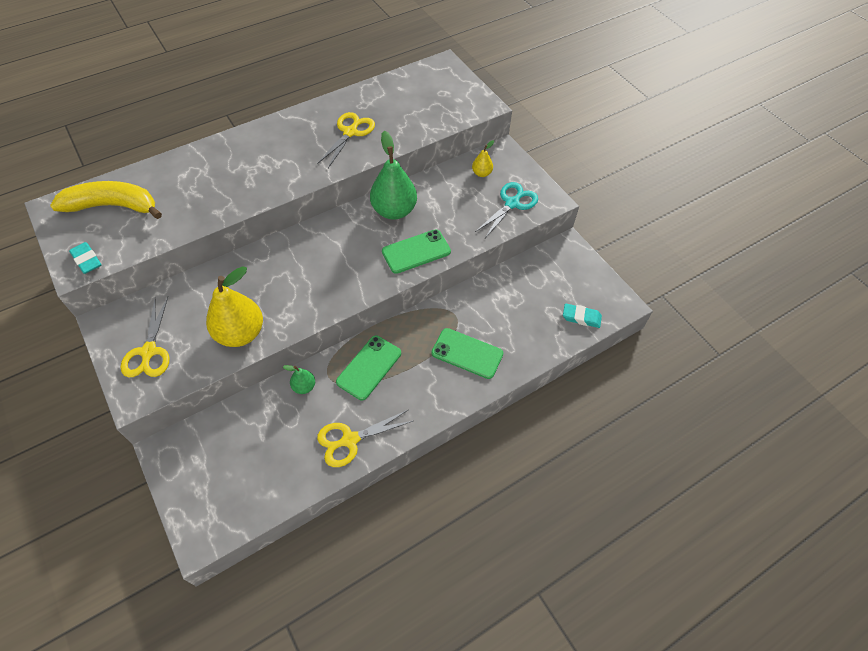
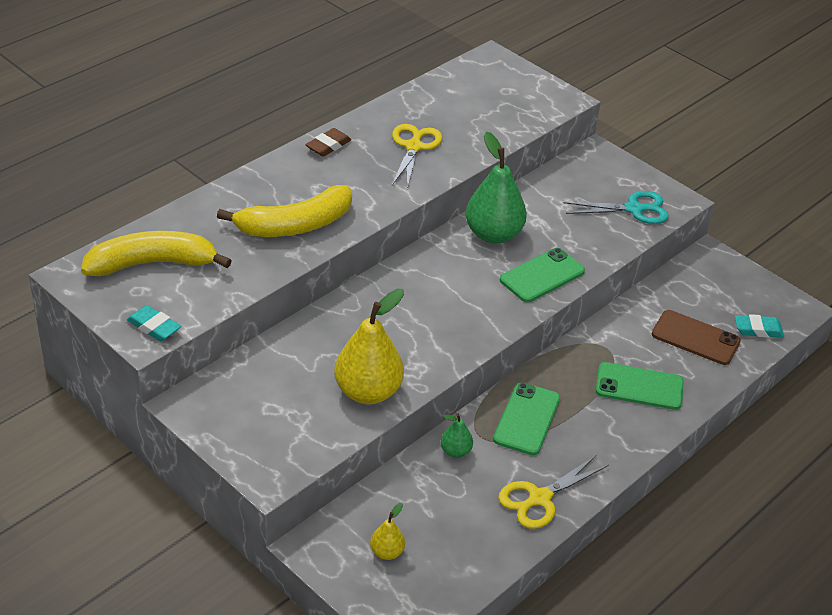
camera: 15 degrees left, 15 degrees down
(149, 352) = (261, 428): yellow scissors -> none
(231, 188) = (295, 225): none -> yellow banana
(287, 124) = (328, 146): none -> brown eraser
(481, 173) = (582, 180): yellow pear -> yellow pear (387, 552)
(512, 203) = (634, 209): turquoise scissors -> turquoise scissors turned 60 degrees clockwise
(528, 317) = (695, 338): none -> brown phone

